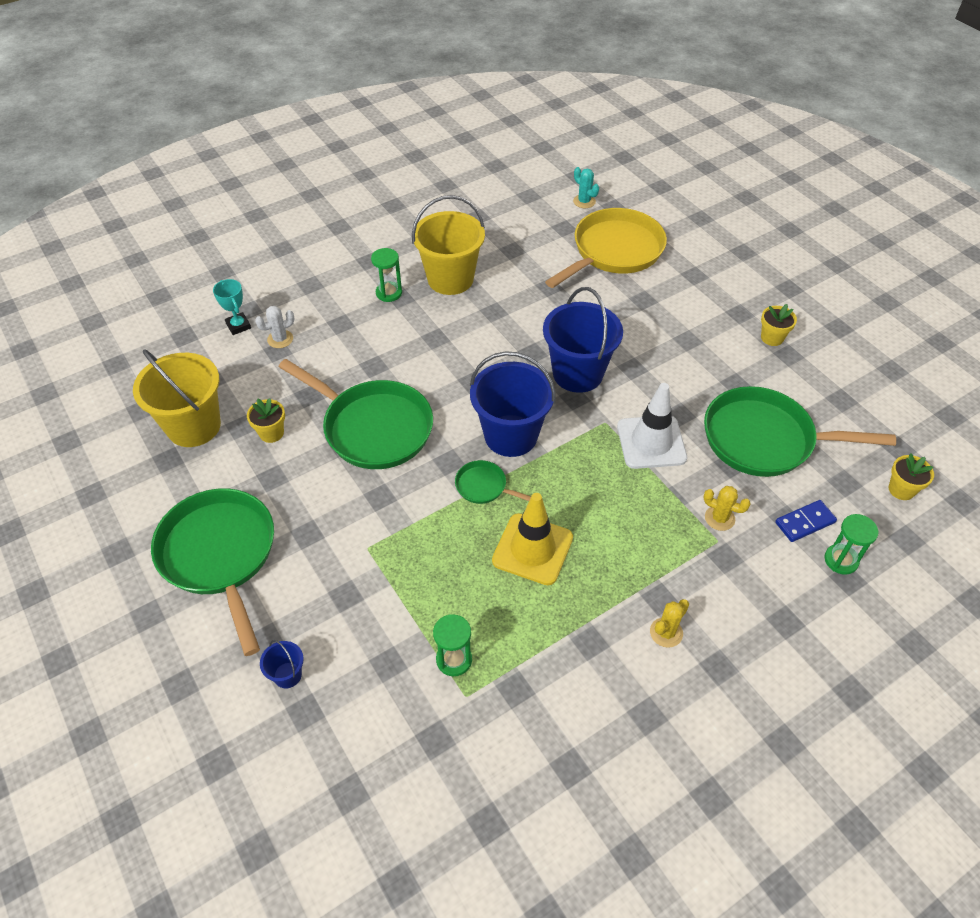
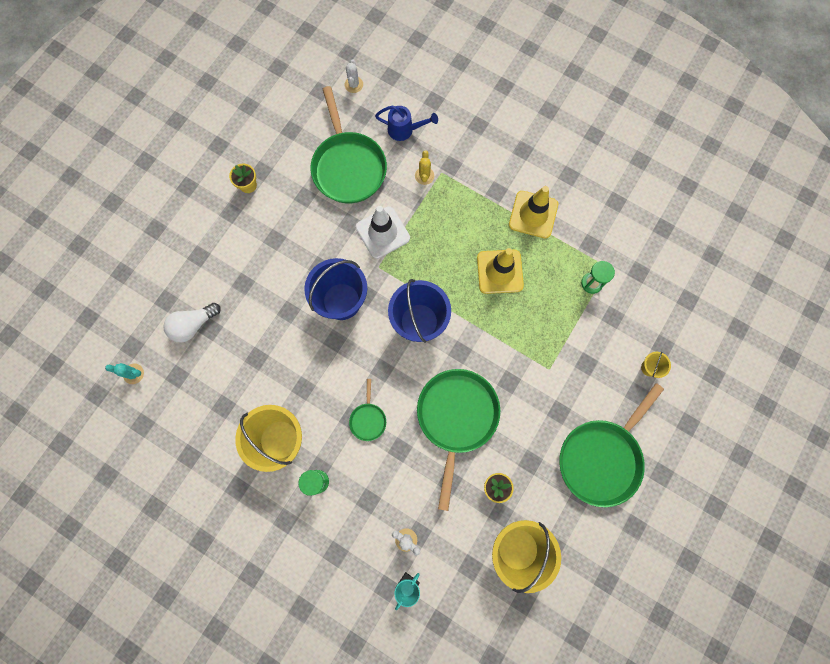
camera: 115 degrees left, 25 degrees up
(287, 675) = (649, 368): blue bucket -> yellow bucket
(484, 487) = (469, 320): green pan -> green pan (368, 419)
(584, 201) = (133, 374): turquoise cactus -> turquoise cactus turned 75 degrees clockwise
(601, 630) = (533, 214): none -> yellow traffic cone
(613, 251) = (193, 325): yellow pan -> white light bulb
(666, 632) = (516, 181): yellow cactus -> none
(805, 522) = (404, 130): blue domino -> blue watering can
(841, 560) = (422, 106): green hourglass -> none
(901, 489) = (354, 85): yellow flower pot -> white cactus

